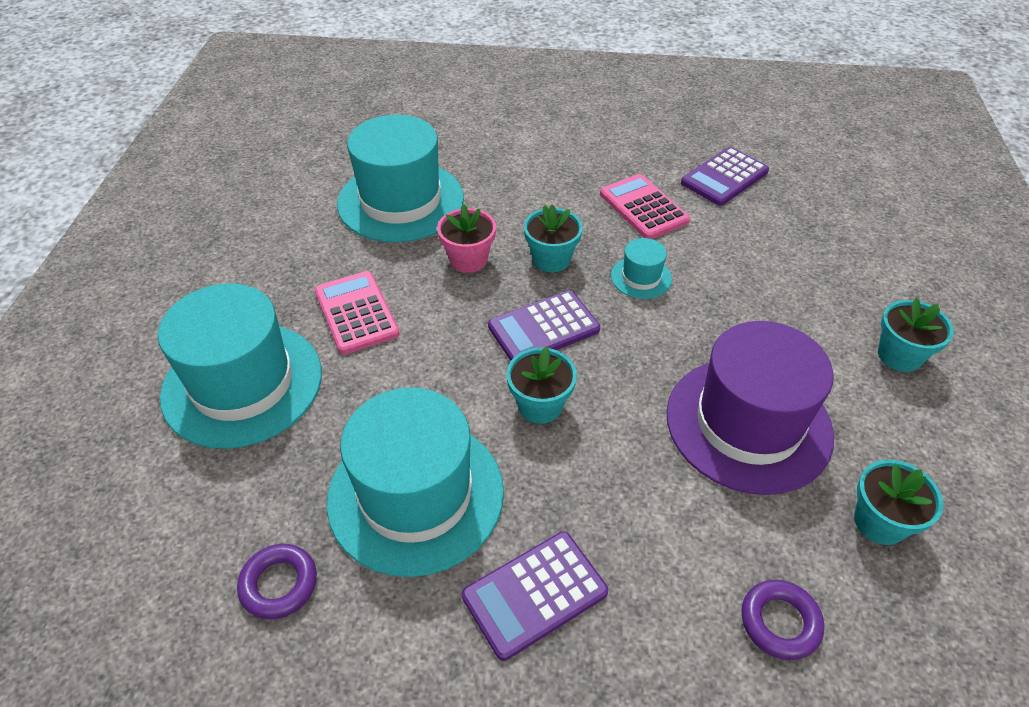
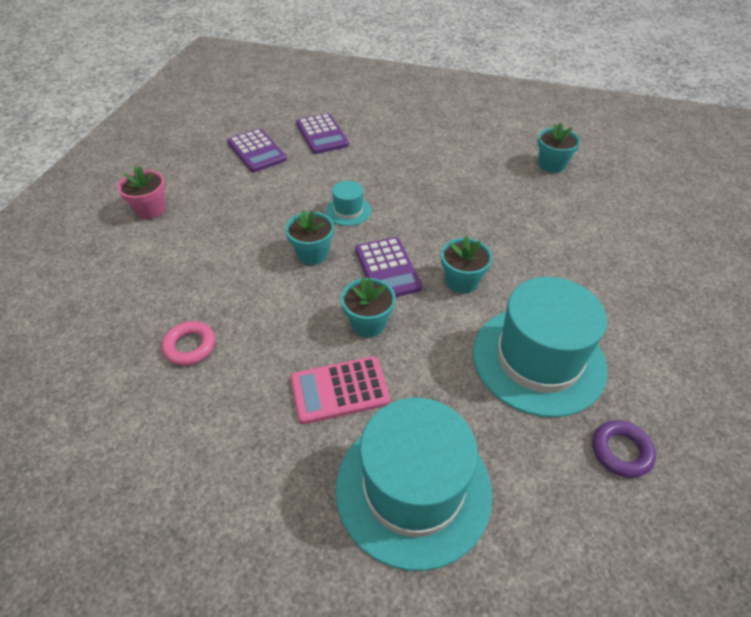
camera: 80 degrees left, 0 degrees up
(400, 201) = (190, 346): turquoise hat -> pink ring
(468, 259) = (295, 304): pink flower pot -> pink flower pot (151, 209)
(534, 594) = (610, 305): purple calculator -> purple calculator (322, 134)
(643, 207) = (272, 195): pink calculator -> none
(748, 424) = (485, 192): purple hat -> none
(780, 622) = (613, 211): purple ring -> none
(899, 355) = (441, 128): turquoise flower pot -> turquoise flower pot (368, 323)

